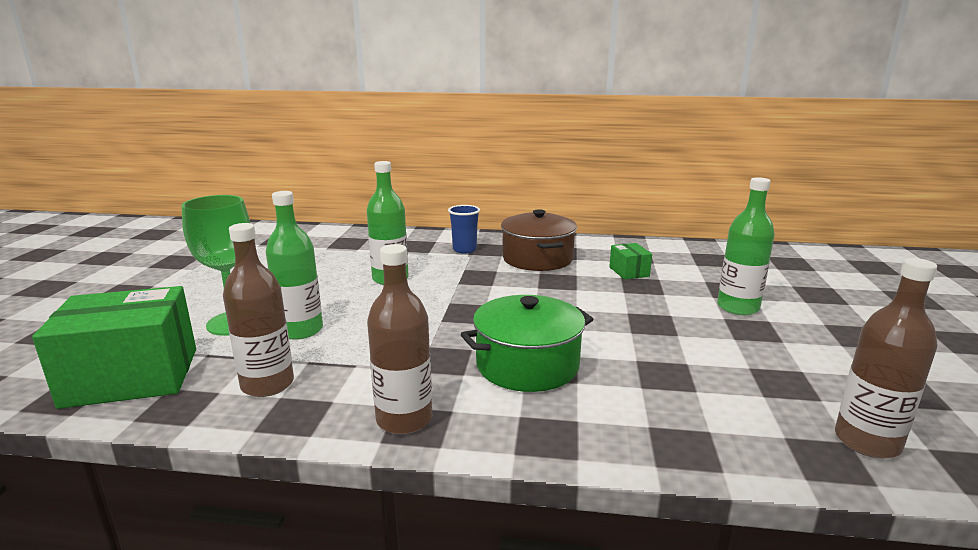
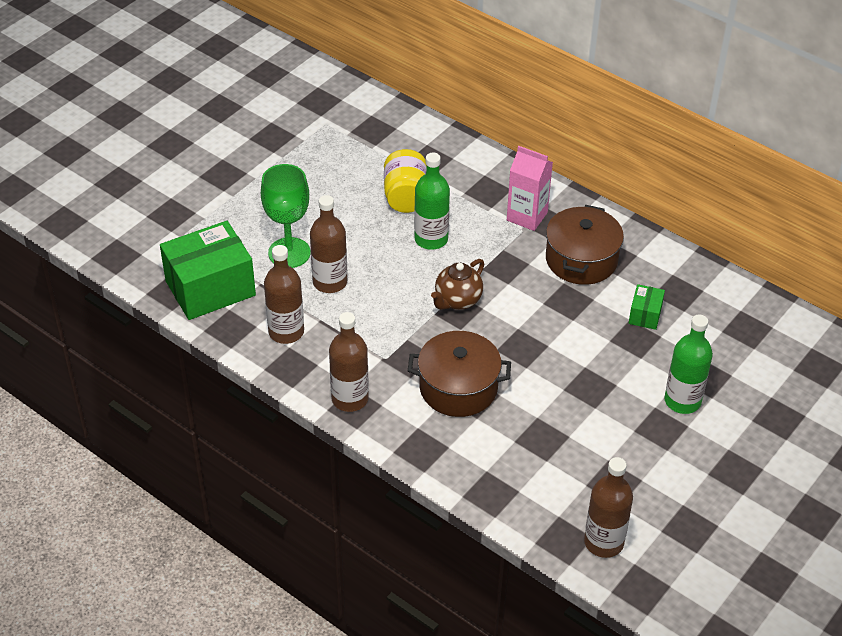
camera: 30 degrees right, 25 degrees up
(132, 377) = (210, 288): green box -> green box turned 45 degrees counterclockwise
(301, 330) = (330, 282): green bottle -> brown bottle
(342, 263) = (405, 197): none -> yellow jar
(456, 306) = (457, 300): none -> brown teapot
(464, 249) = (527, 216): blue cup -> pink carton
(527, 365) = (458, 388): green pot -> brown pot

